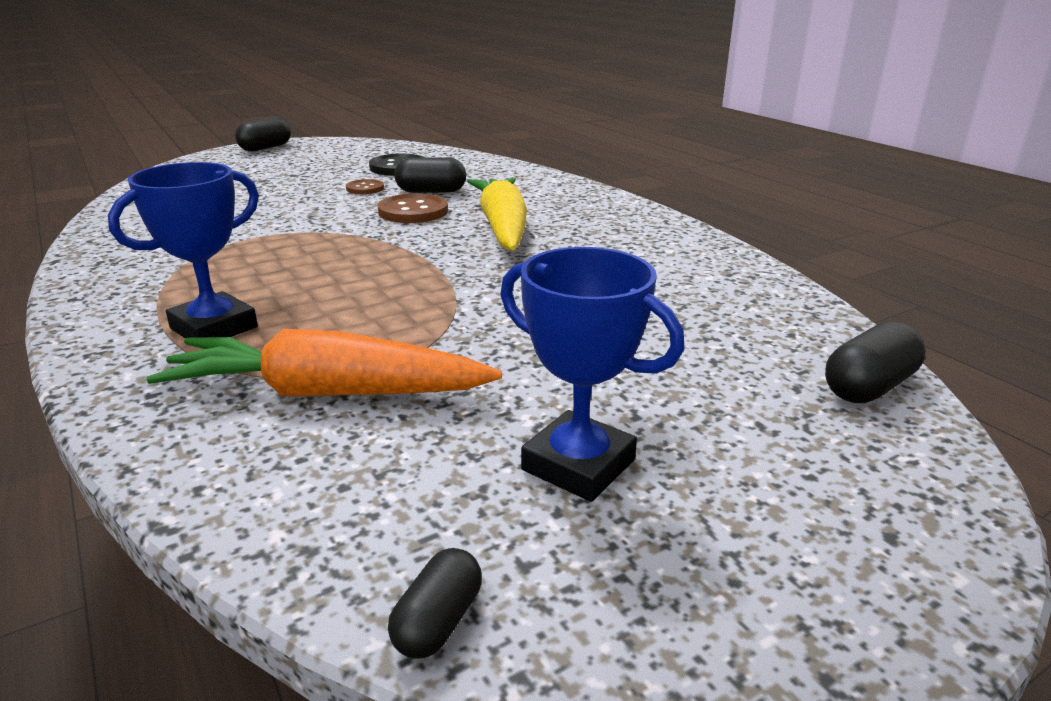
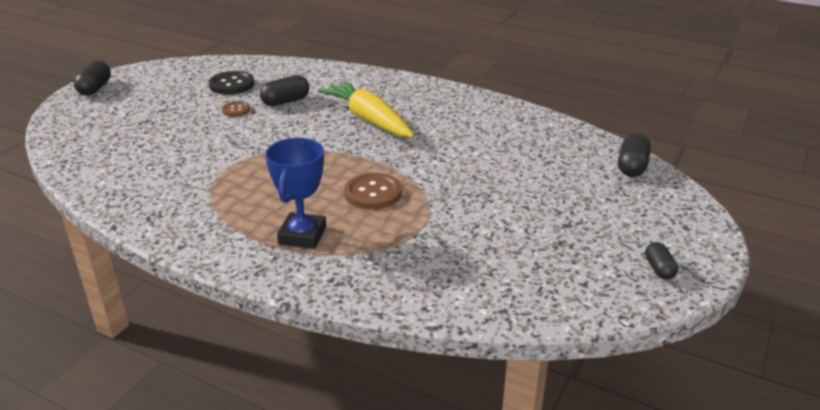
camera: 30 degrees left, 5 degrees up
(327, 393) = (416, 248): orange carrot -> none
(413, 211) = (297, 121): brown button -> brown button (372, 193)
(438, 621) = (578, 312): black capsule -> black capsule (659, 269)
(578, 465) = (561, 240): blue trophy -> none

